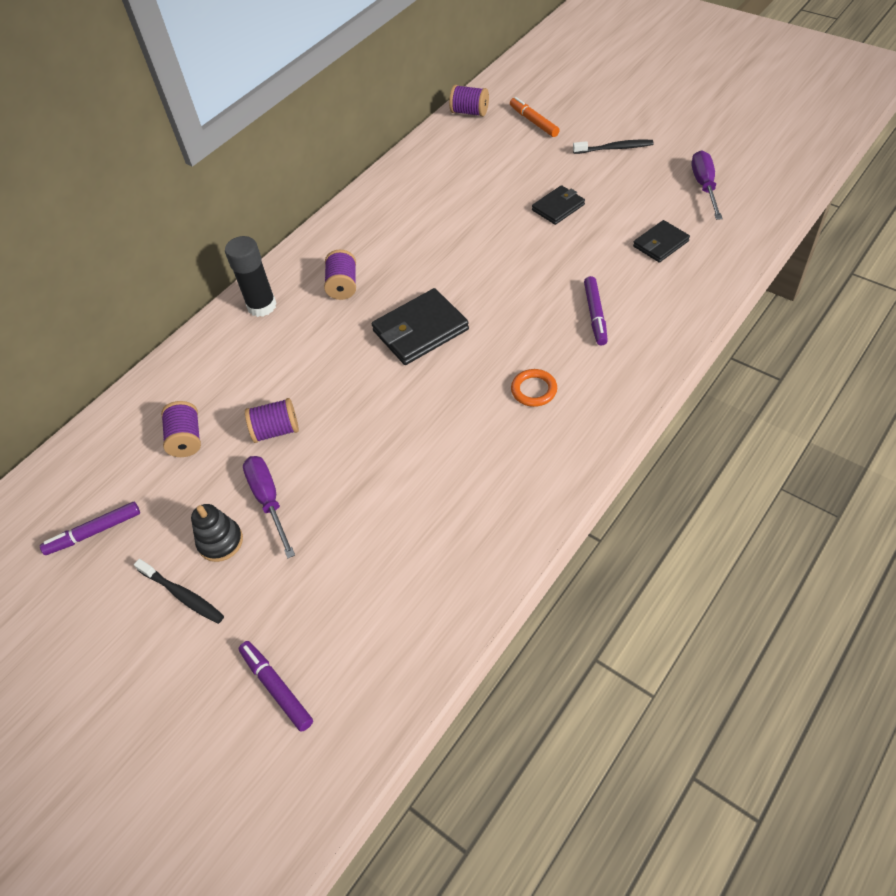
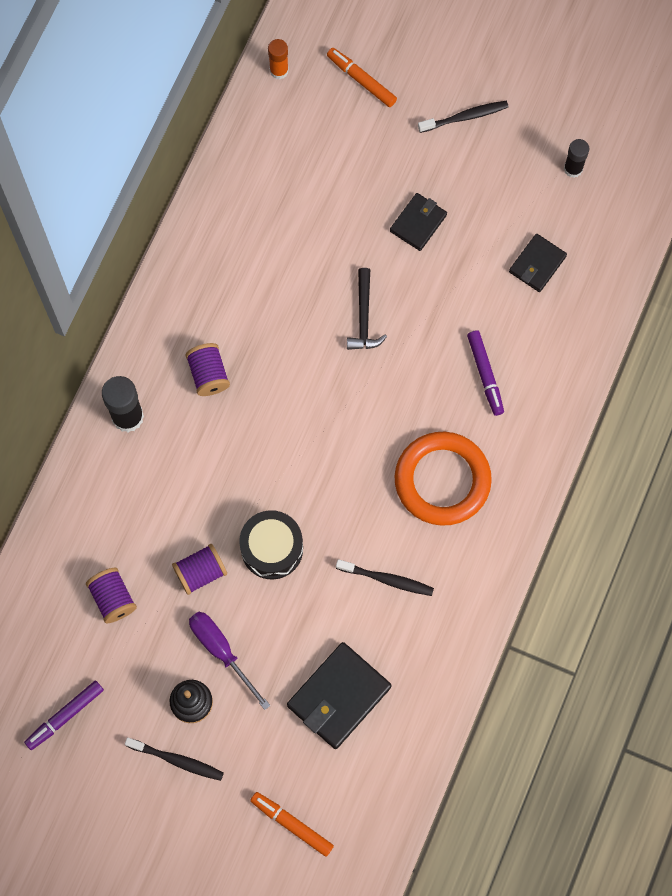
camera: 20 degrees left, 20 degrees up
(276, 688) = (292, 824): purple marker -> orange marker
(350, 421) = (272, 549): none -> black drum
(420, 330) = (310, 423): black wallet -> black wallet (339, 696)
(455, 464) = (387, 579): none -> black toothbrush
(469, 112) = (279, 70): purple spool -> orange glue stick
(492, 262) = (363, 317): none -> black hammer
(534, 390) = (442, 480): orange ring -> orange ring, size x2.12
(704, 186) = (573, 169): purple screwdriver -> black glue stick

